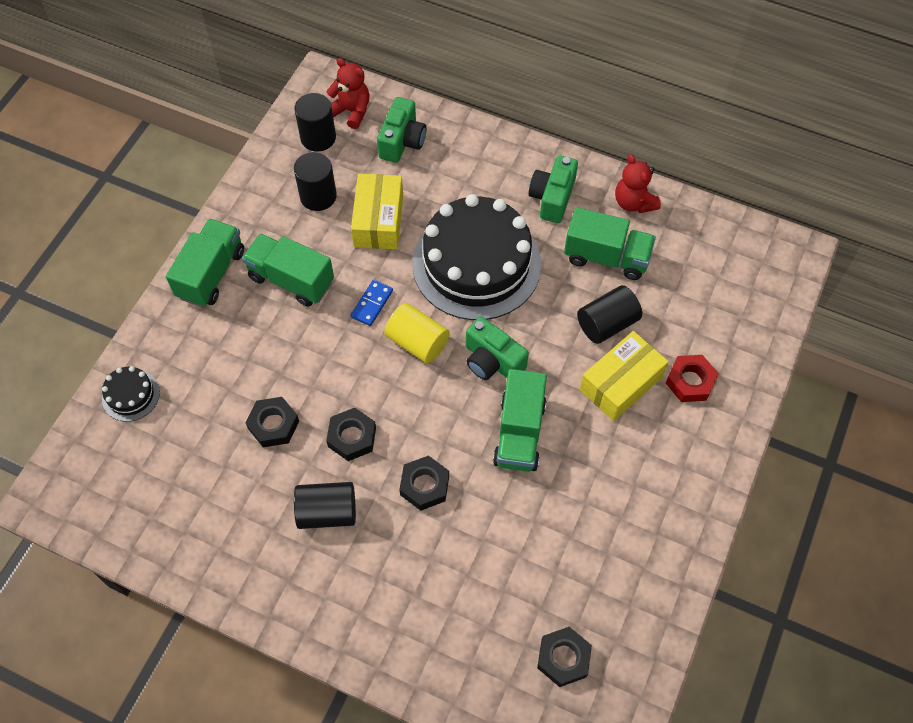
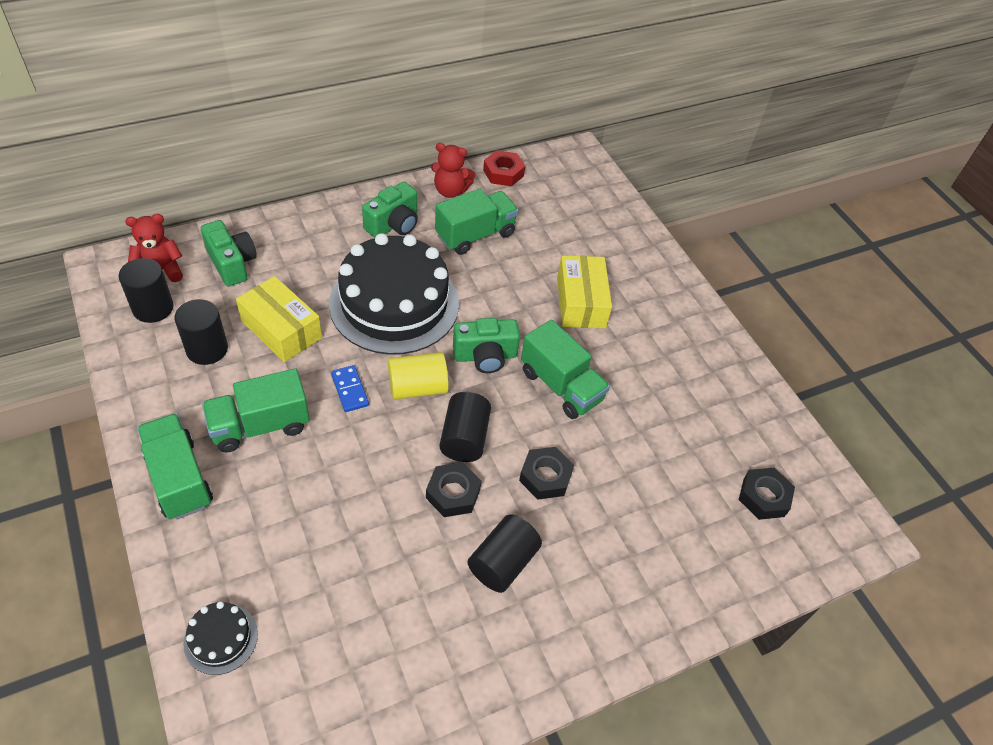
camera: 55 degrees left, 10 degrees down
(273, 425) = (381, 542): black nut -> none
(552, 198) = (393, 224): green camera -> green camera turned 105 degrees counterclockwise
(607, 324) = (527, 274): black cylinder -> black cylinder (464, 438)
(690, 381) = (617, 268): red nut -> red nut (503, 173)

